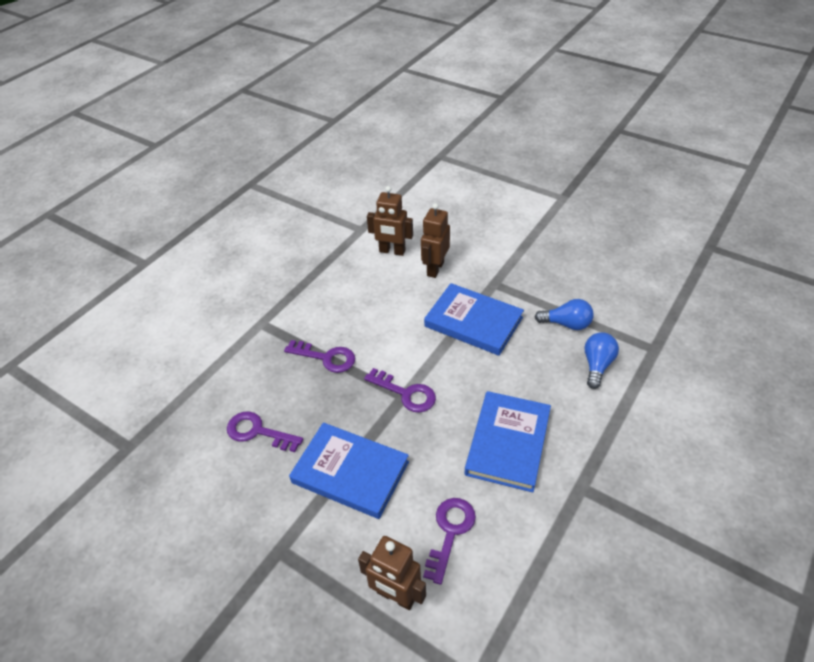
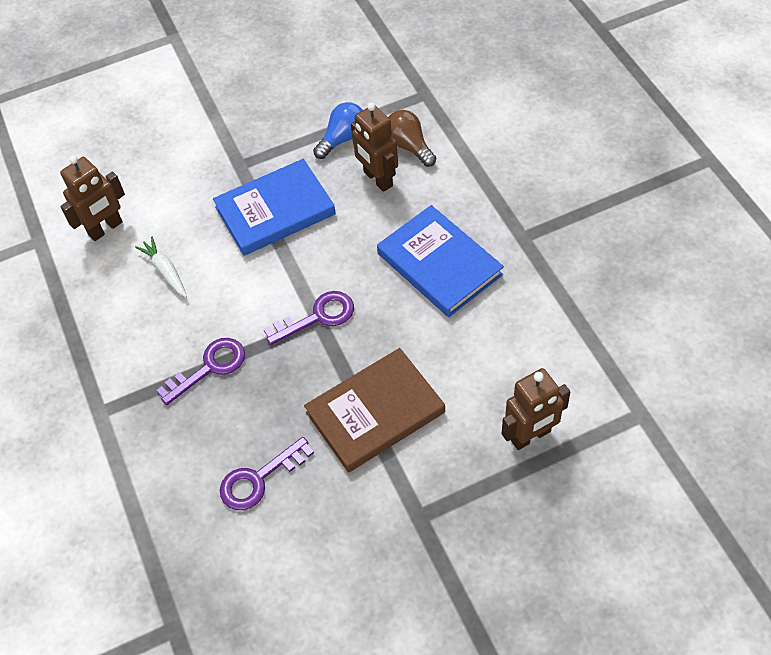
camera: 55 degrees left, 10 degrees up
(350, 472) = (375, 412): blue book -> brown book
(382, 295) = (165, 271): none -> white carrot
(435, 269) = (170, 203): brown robot -> brown robot (377, 179)
(450, 532) = (497, 360): purple key -> none
(597, 365) = (409, 146): blue light bulb -> brown light bulb

